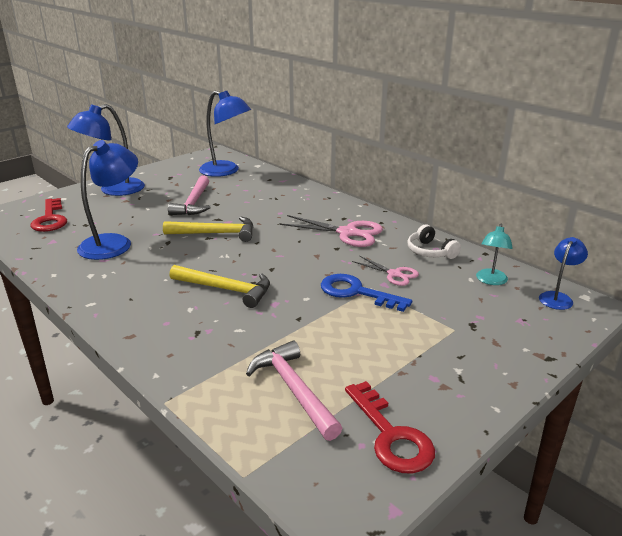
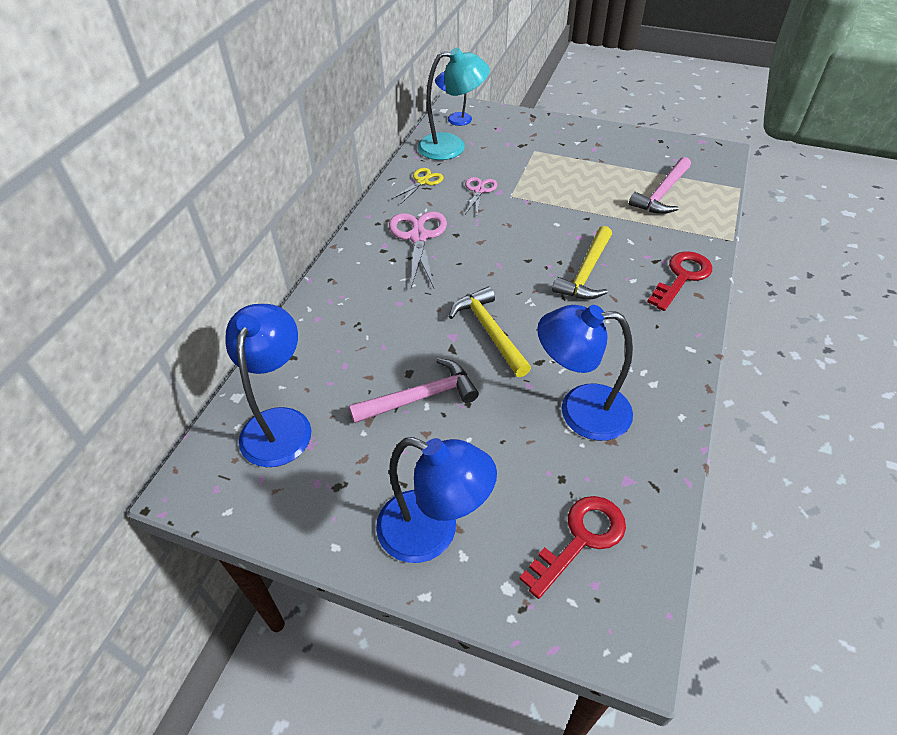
camera: 115 degrees left, 20 degrees up
(226, 289) = (586, 272): yellow hammer -> yellow hammer turned 150 degrees counterclockwise
(356, 292) = (525, 201): blue key -> none
(391, 435) = (657, 152): red key -> red key (682, 277)
(430, 251) = (422, 182): white headphones -> yellow scissors
(491, 281) = (452, 146): turquoise lamp -> turquoise lamp, size x1.85

